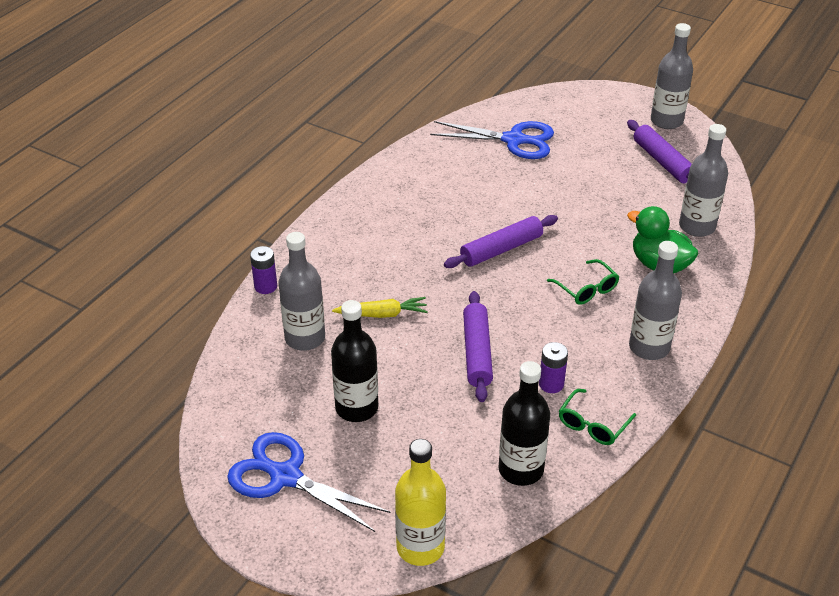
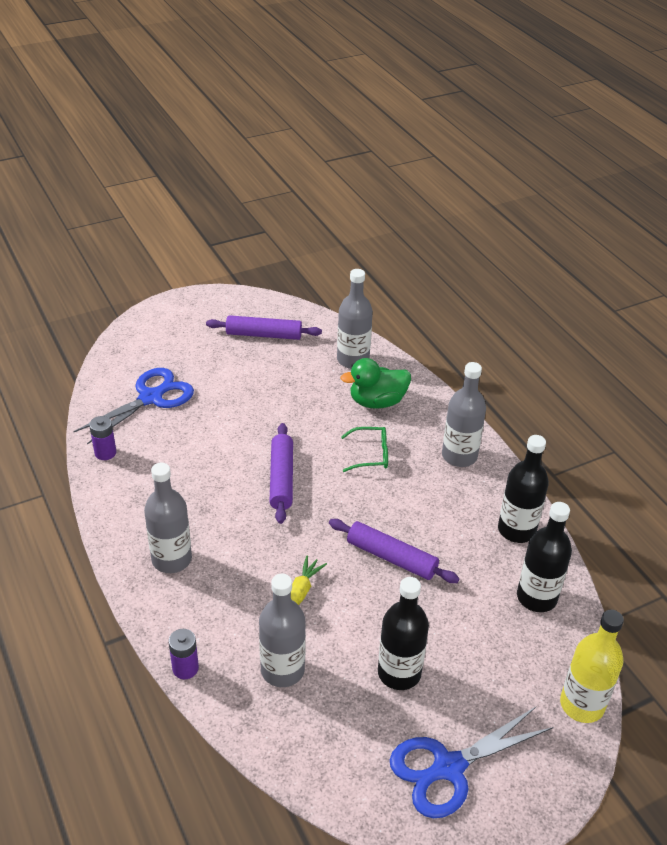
camera: 60 degrees left, 0 degrees up
(551, 384) = (459, 531): purple battery -> purple battery (105, 453)
(593, 424) = (516, 530): green glasses -> black bottle
(666, 121) = (218, 306): grey bottle -> grey bottle (172, 559)

